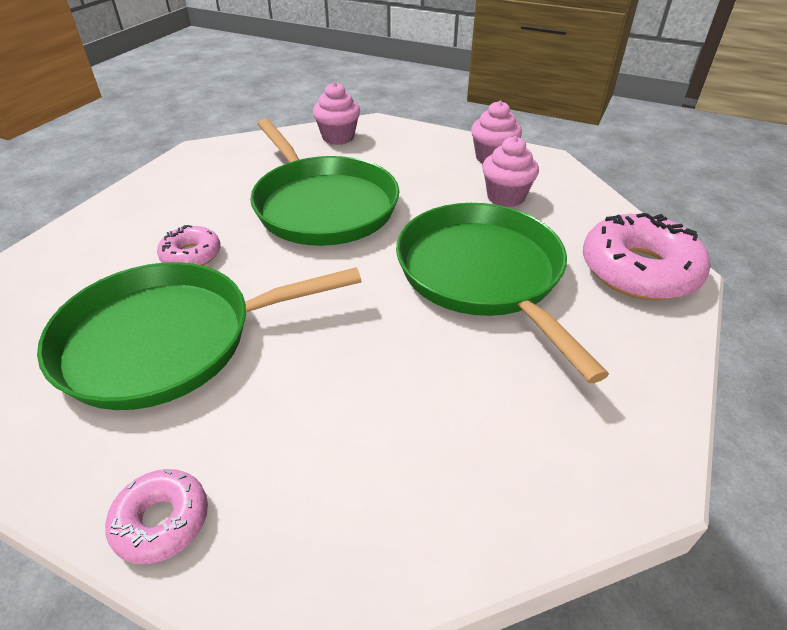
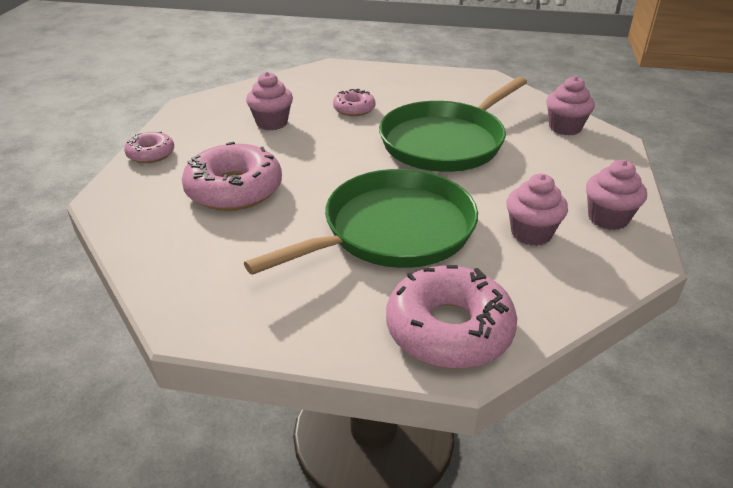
camera: 75 degrees right, 5 degrees down
(168, 340) = (272, 123): green pan -> pink cupcake
(343, 403) = (234, 189): none -> pink donut

